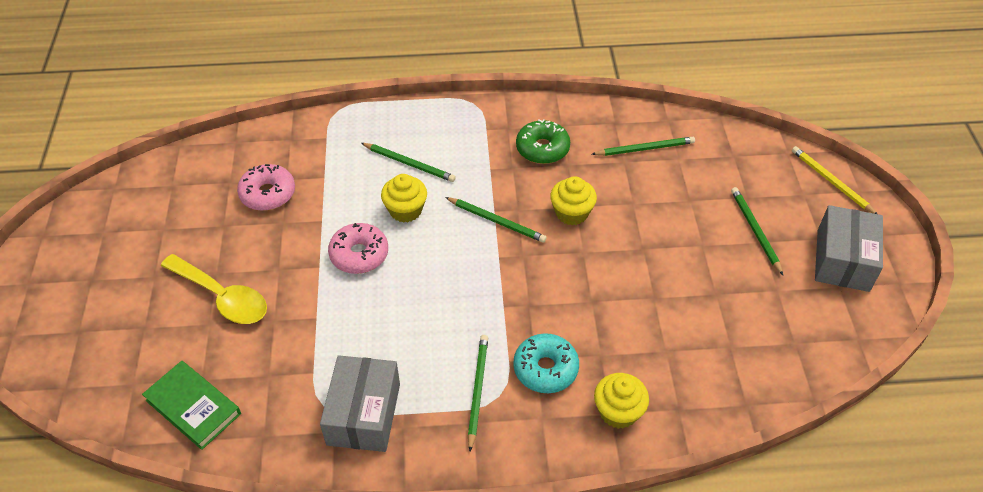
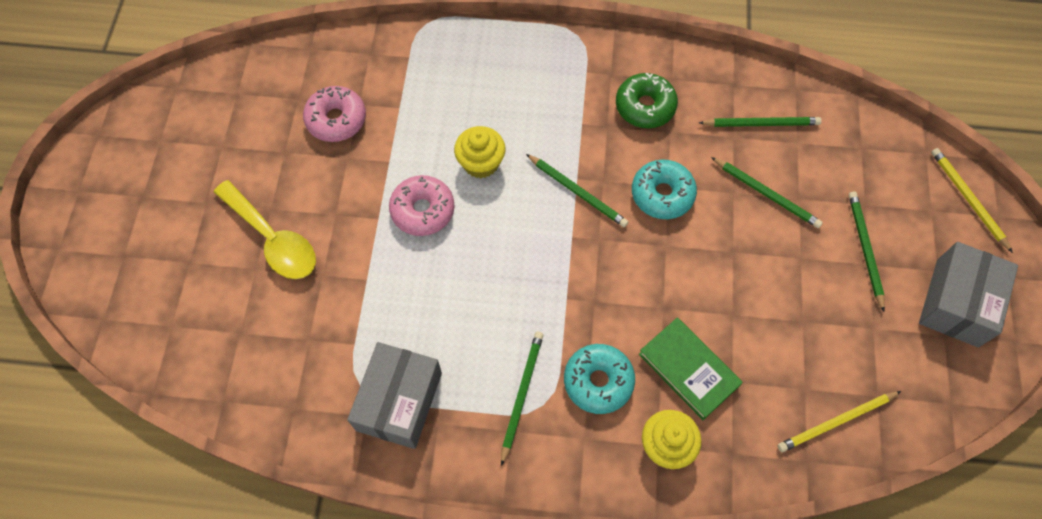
camera: 10 degrees right, 15 degrees up
(193, 407) = (228, 363): green book -> green book (688, 369)
(409, 164) = (494, 104): green pencil -> green pencil (766, 194)
(571, 213) = (662, 194): yellow cupcake -> turquoise donut
(764, 369) = (836, 422): none -> yellow pencil

